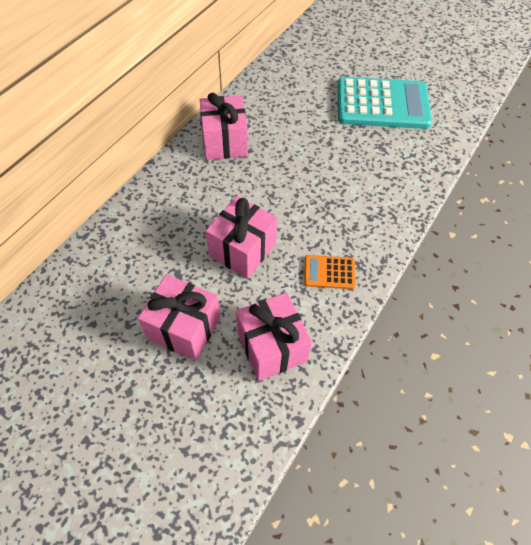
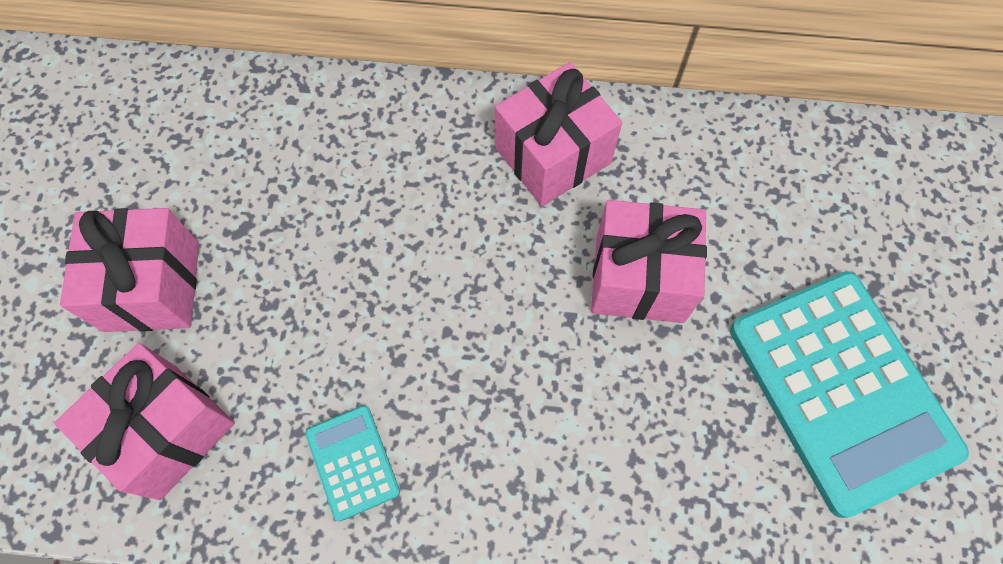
camera: 65 degrees right, 10 degrees up
(242, 250) = (334, 298): pink gift -> pink gift (639, 278)
(329, 272) = (352, 462): orange calculator -> turquoise calculator

